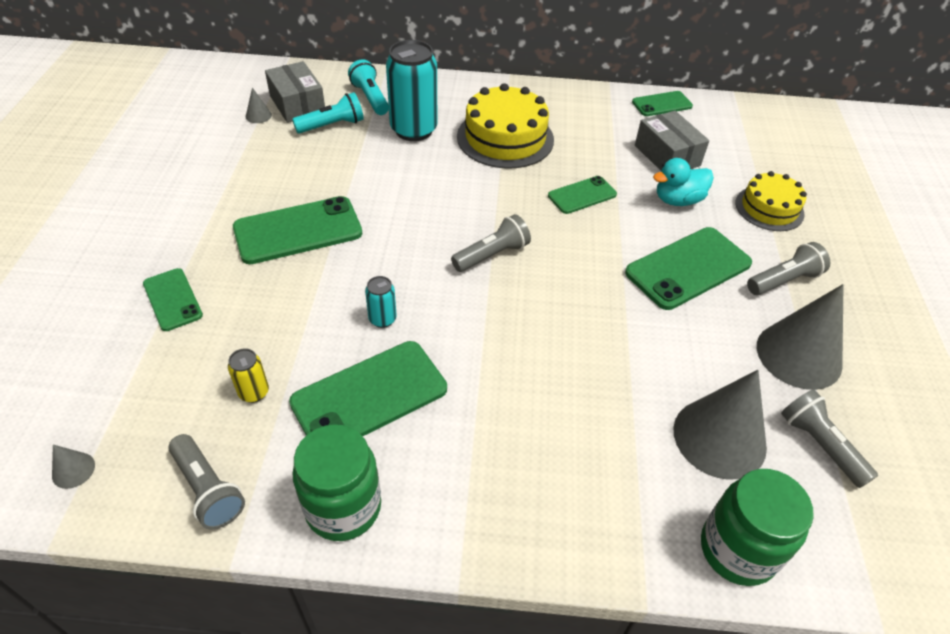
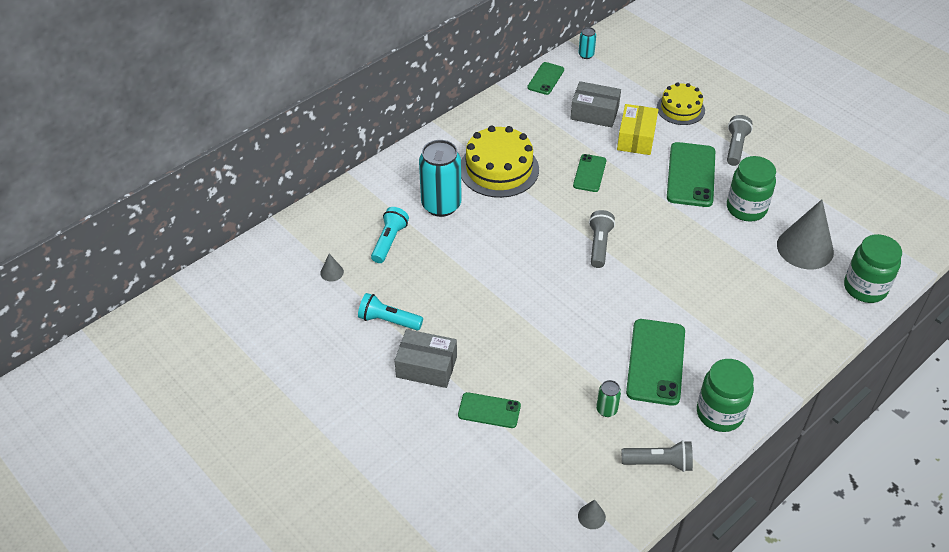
camera: 45 degrees left, 0 degrees up
(254, 392) = (606, 410): yellow can -> green can
(297, 104) = (342, 245): grey box -> grey box (426, 367)
(298, 230) = (485, 318): green phone -> none
(370, 98) = (379, 204): turquoise flashlight -> turquoise flashlight (388, 320)
(382, 319) = (603, 323): turquoise can -> turquoise can (586, 55)
(678, 200) = (636, 138): turquoise duck -> yellow box
(705, 343) = (746, 208): none -> green jar
(799, 355) = (785, 182): grey cone -> none
(820, 445) = (839, 218): grey flashlight -> none

